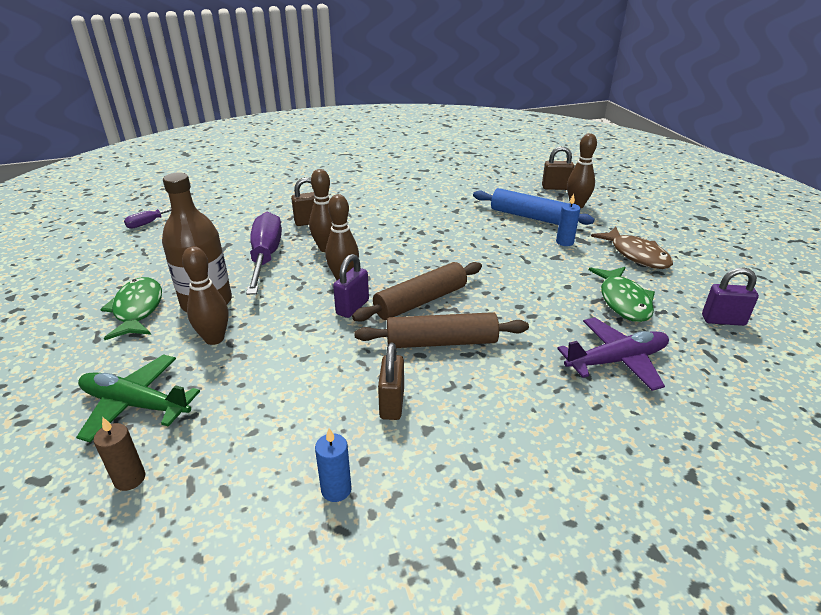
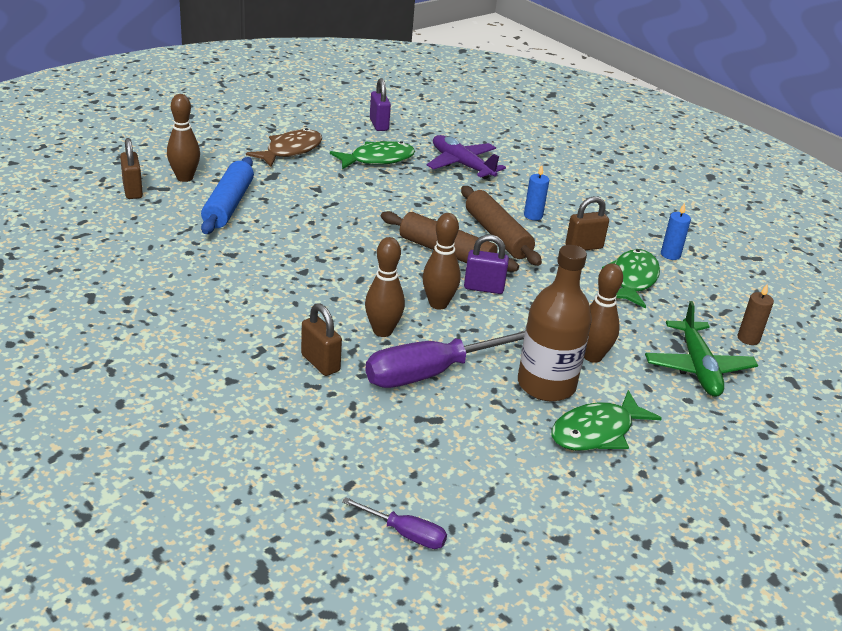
camera: 115 degrees left, 0 degrees up
(305, 420) = (632, 280): none -> green fish
(564, 242) = (282, 184): blue candle -> blue candle (533, 216)

